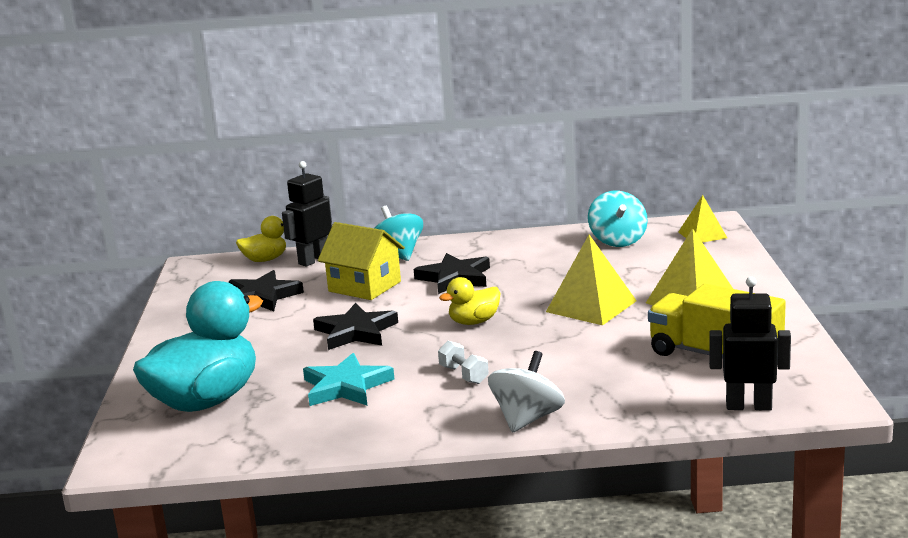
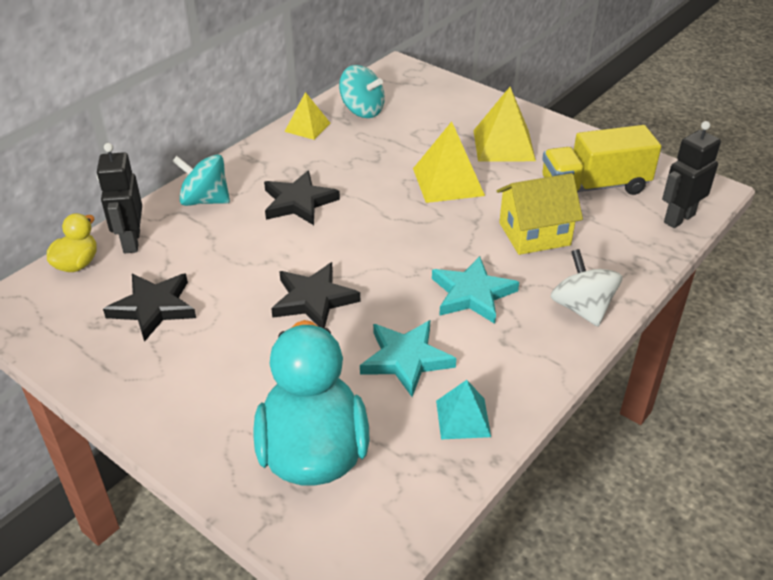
camera: 50 degrees left, 20 degrees up
(316, 431) = (463, 418): none -> turquoise pyramid
(364, 286) = (235, 248): yellow house -> yellow house (534, 234)
(464, 375) = (472, 294): white dumbbell -> turquoise star
(474, 322) = (391, 239): yellow duck -> none
(702, 235) = (411, 82): yellow pyramid -> yellow pyramid (307, 127)

